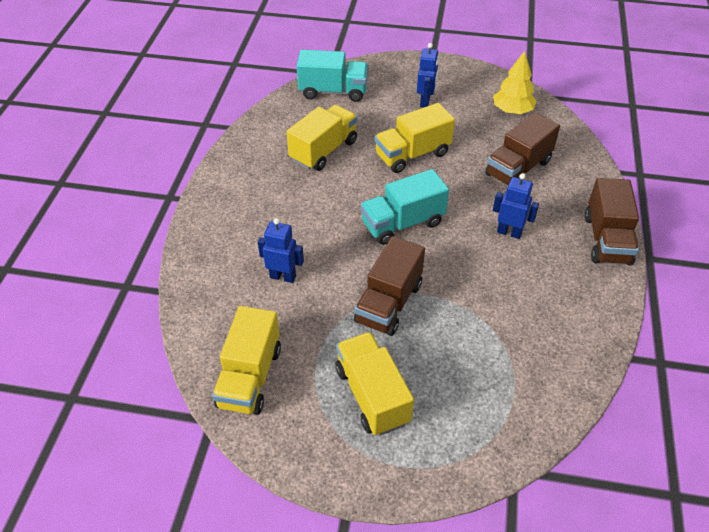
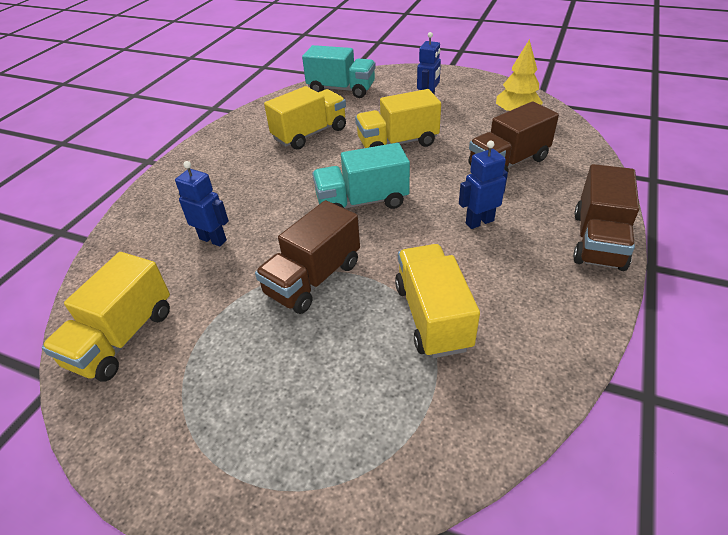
camera: 15 degrees right, 5 degrees down
(372, 395) = (248, 380): yellow truck -> yellow truck (432, 316)
(509, 232) = (479, 222): blue robot -> blue robot turned 60 degrees counterclockwise

